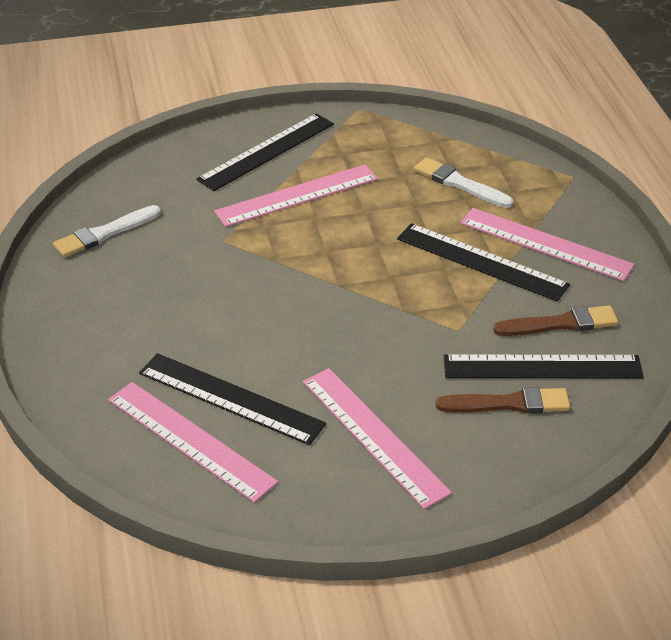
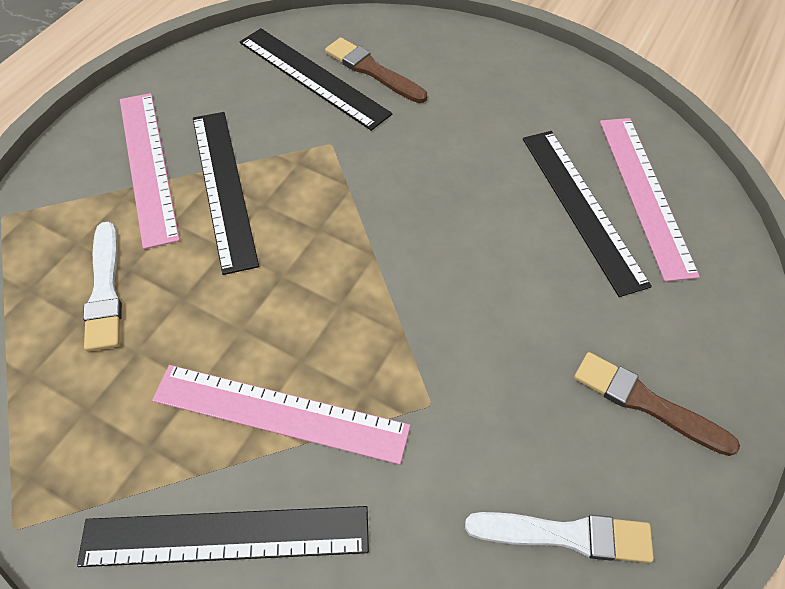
camera: 140 degrees left, 15 degrees up
(373, 436) = (495, 109): pink ruler -> none
(560, 324) = (251, 96): brown brush -> brown brush (647, 403)

